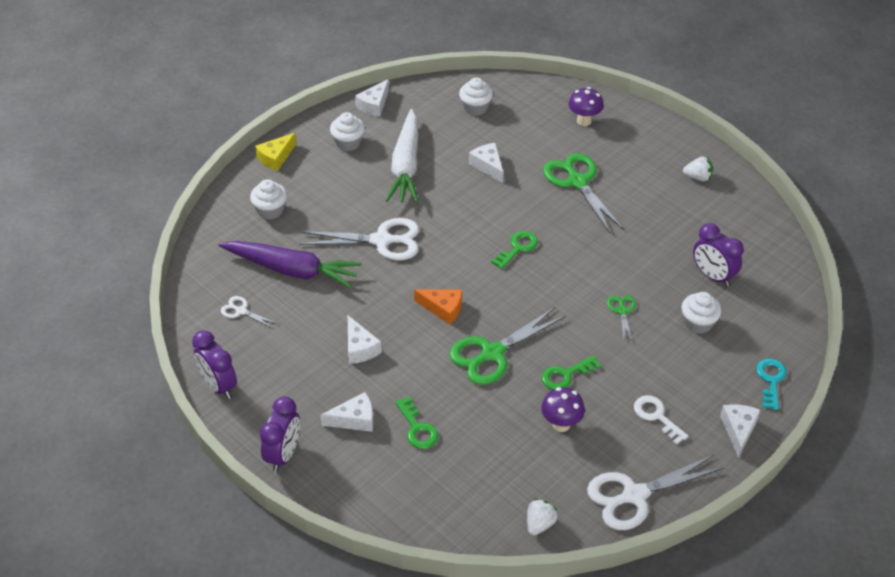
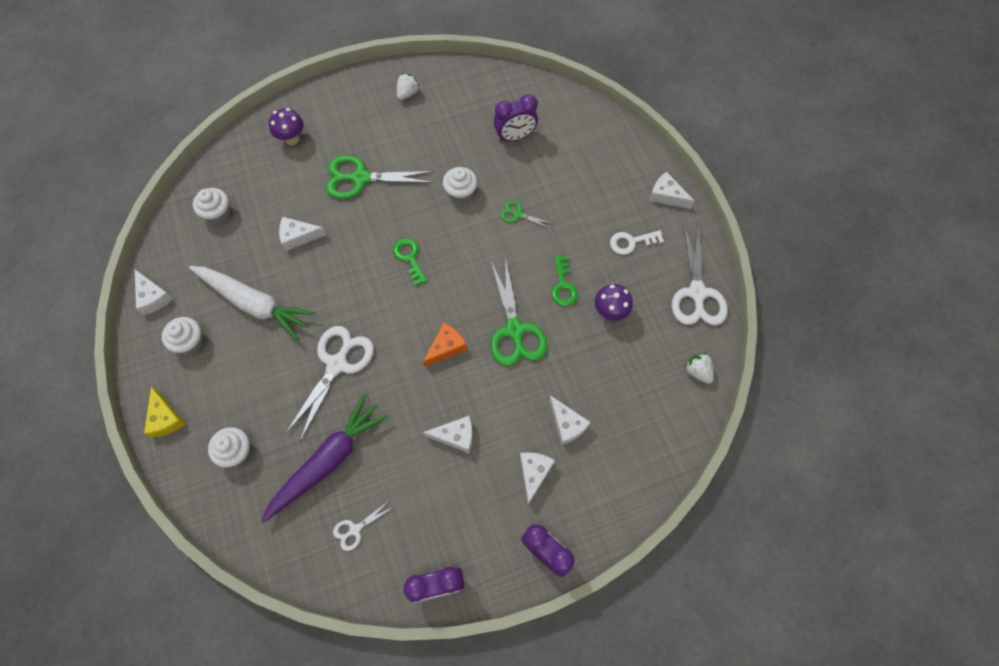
camera: 65 degrees left, 20 degrees up
(417, 428) = (566, 424): green key -> white cheese
(698, 323) = (556, 170): white cupcake -> white cupcake (461, 192)
(771, 380) = (631, 152): turquoise key -> none

